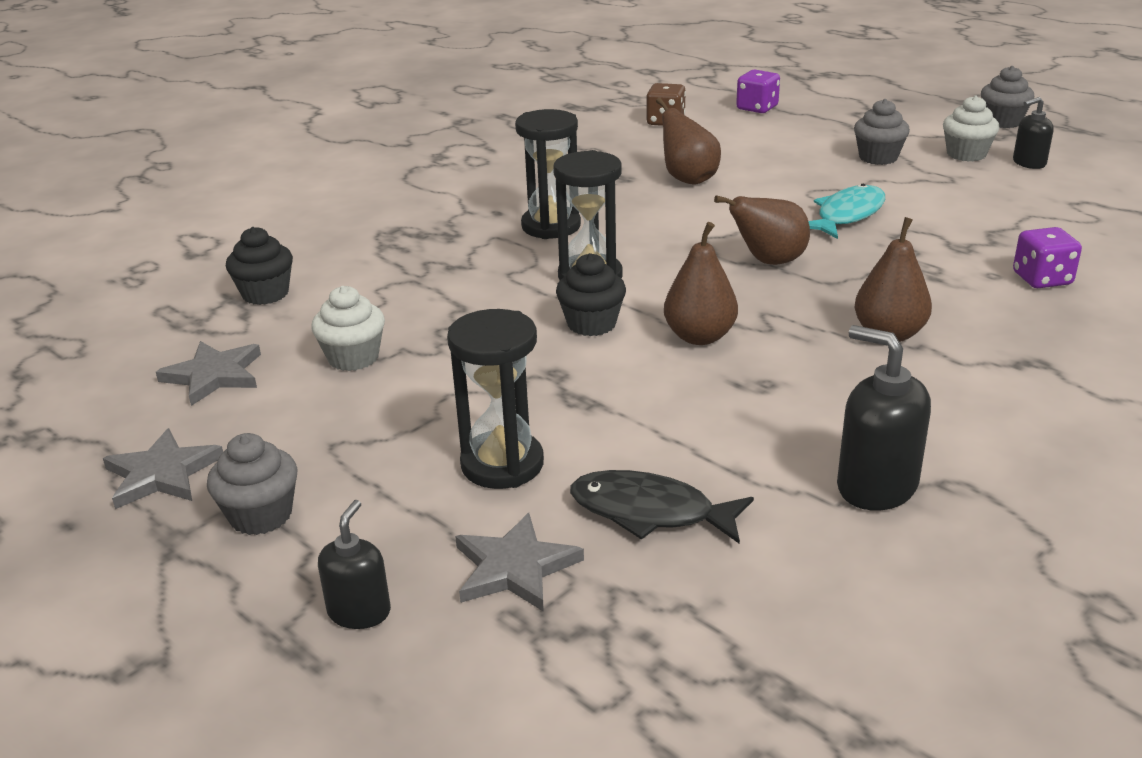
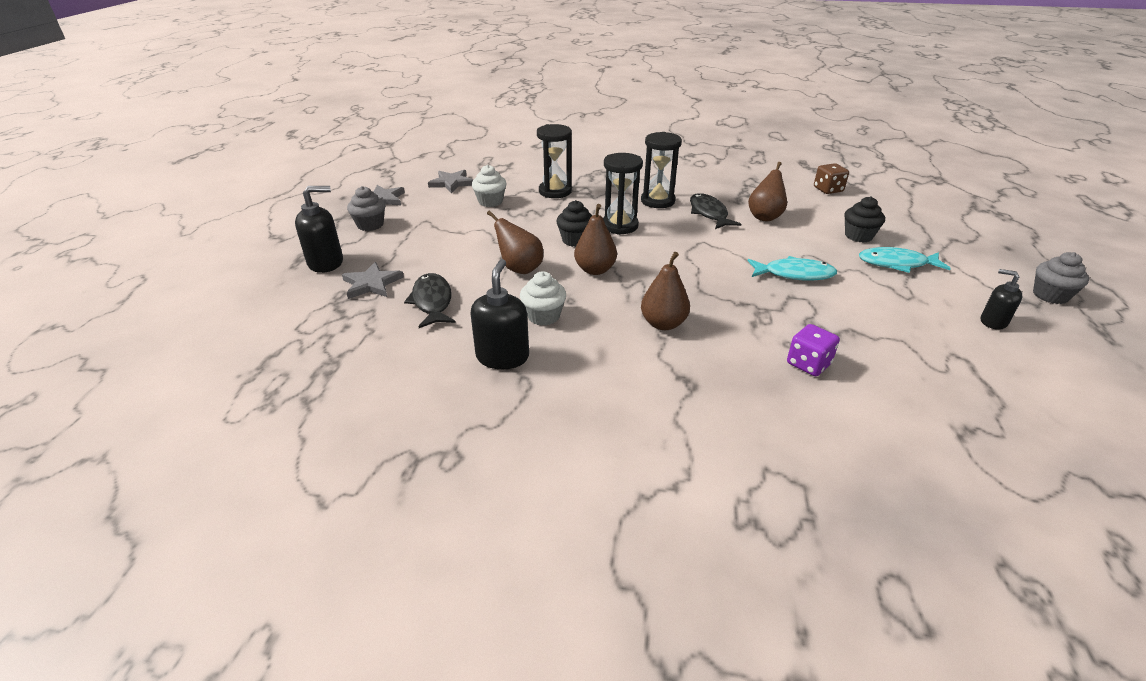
camera: 55 degrees right, 5 degrees up
(265, 294) = (520, 169): black cupcake -> black cupcake (858, 236)
(359, 611) = (326, 263): black soap dispenser -> black soap dispenser, size x1.61
(502, 464) = (440, 258): black hourglass -> black hourglass (555, 191)
(634, 207) = (709, 213): none -> black fish
(757, 108) = (898, 208): purple dice -> none
(768, 262) = (700, 266): brown pear -> brown pear (520, 269)
(878, 157) = (896, 264): grey cupcake -> turquoise fish
(966, 154) = (961, 294): white cupcake -> white cupcake (543, 316)

